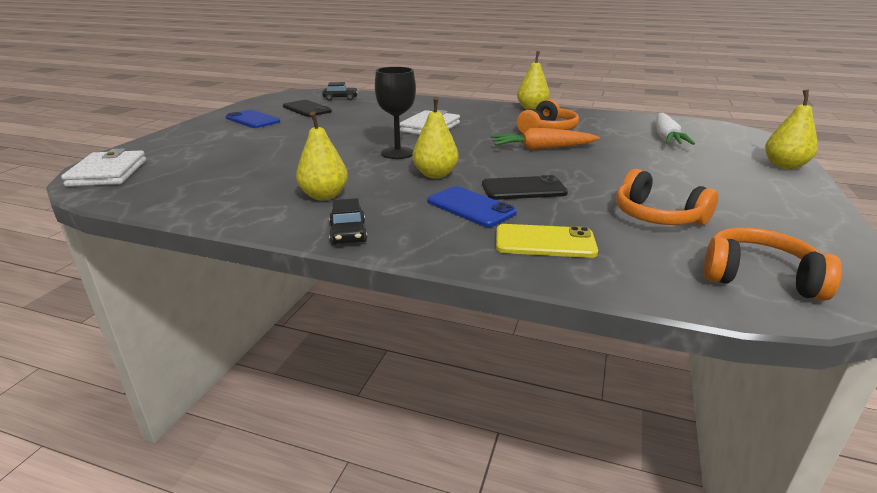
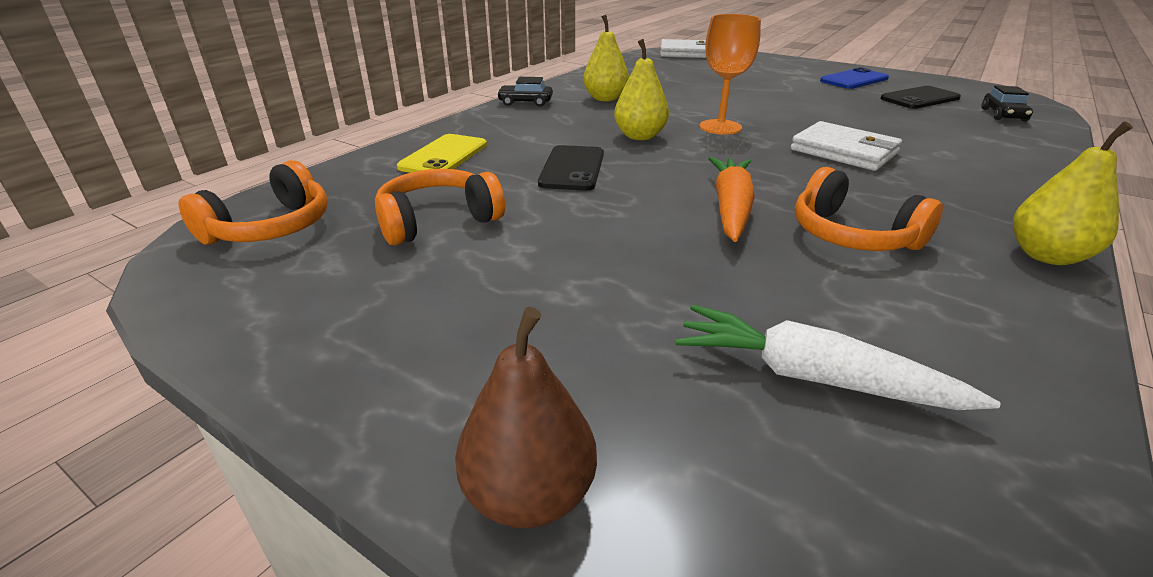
camera: 105 degrees right, 5 degrees up
(397, 153) = (720, 127): black goblet -> orange goblet
(471, 207) = (541, 140): blue phone -> none
(784, 166) = (529, 495): yellow pear -> brown pear

